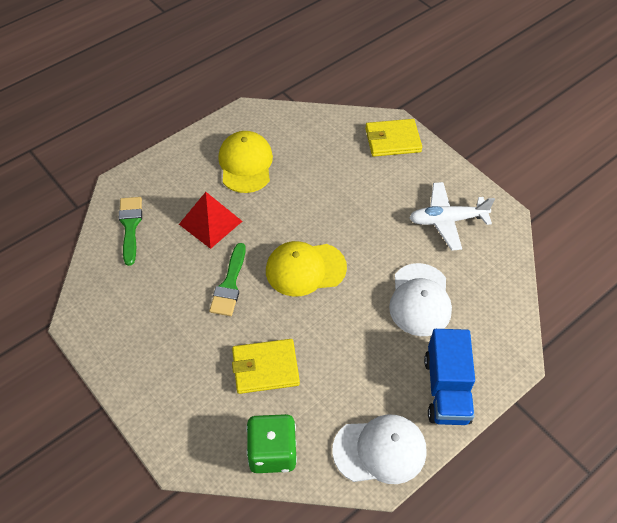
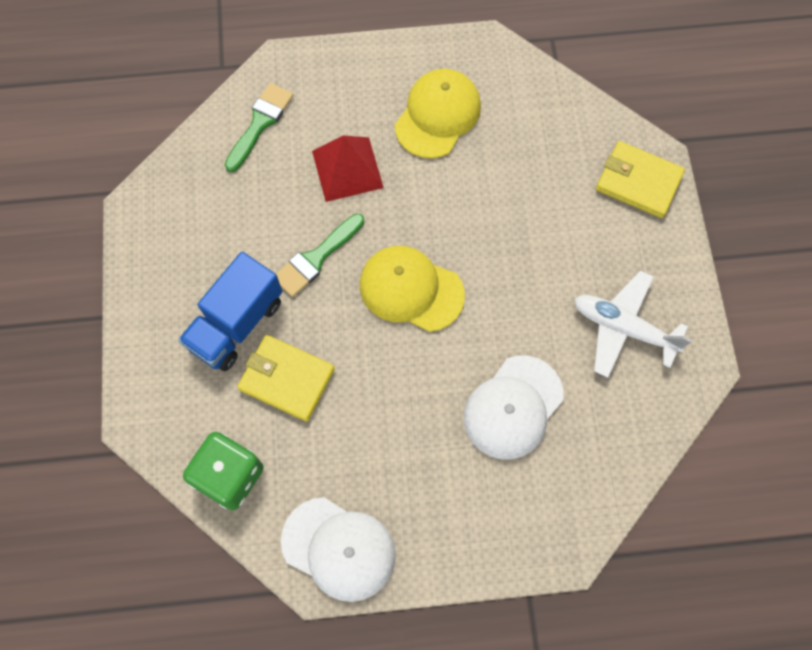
camera: 35 degrees right, 15 degrees up
(446, 389) = (461, 530): blue truck -> blue truck (236, 324)

